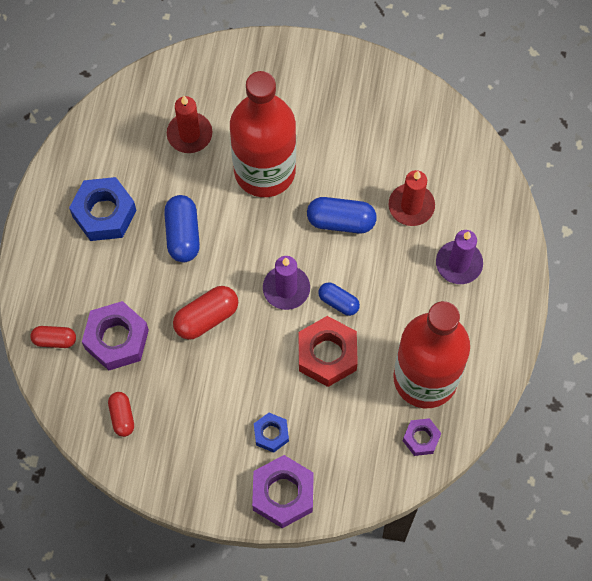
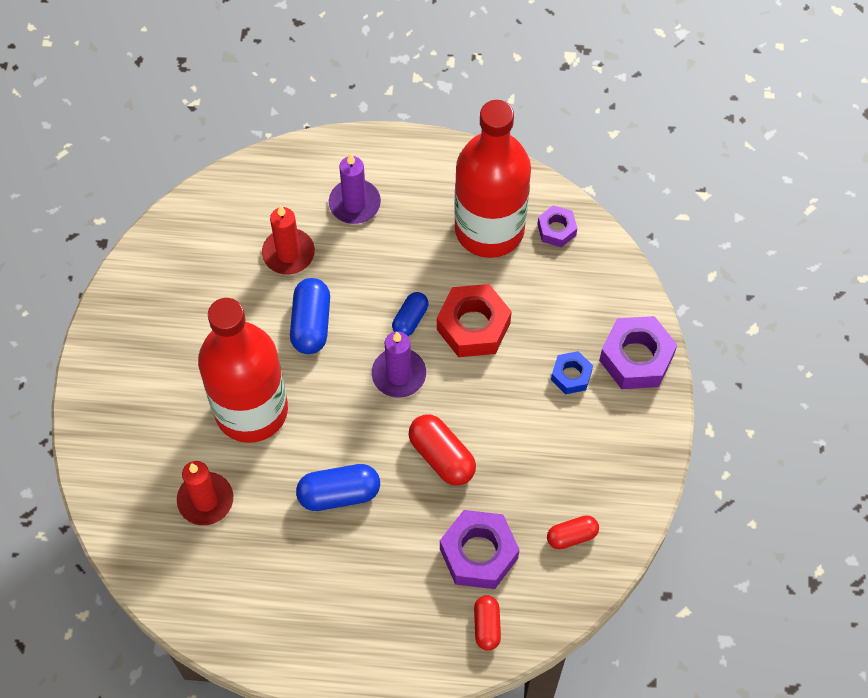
camera: 95 degrees left, 5 degrees down
(104, 213) = (317, 588): blue nut -> none

